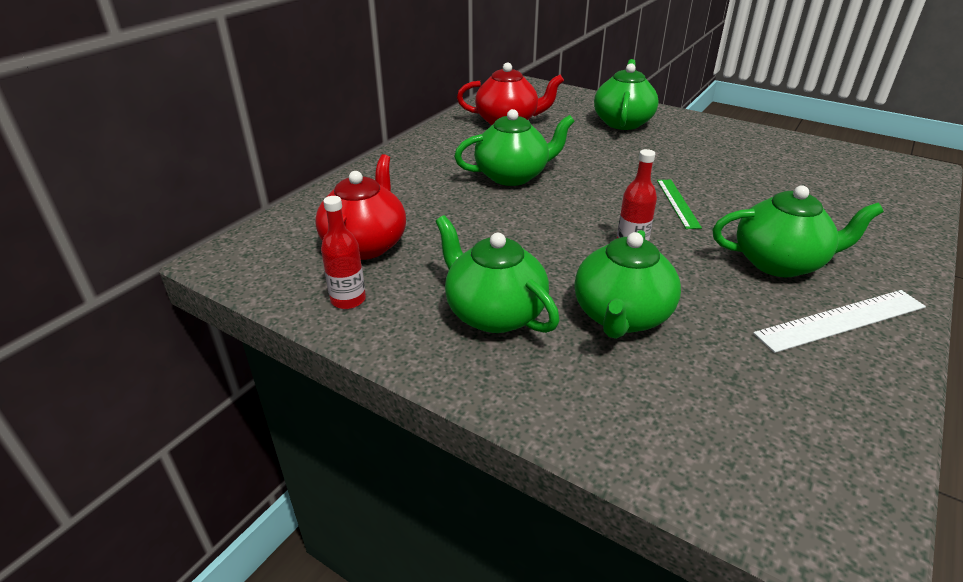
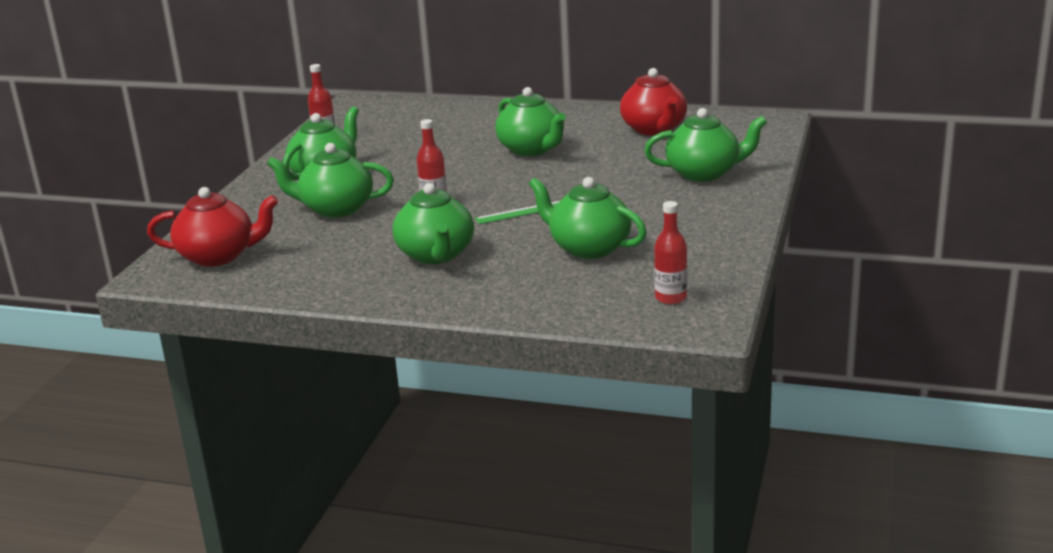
camera: 75 degrees right, 10 degrees down
(365, 244) = (391, 128): red teapot -> red teapot (219, 256)
(770, 187) = (588, 248): none -> green teapot
(841, 320) = (359, 277): white ruler -> none
(873, 172) = (670, 298): none -> red bottle

